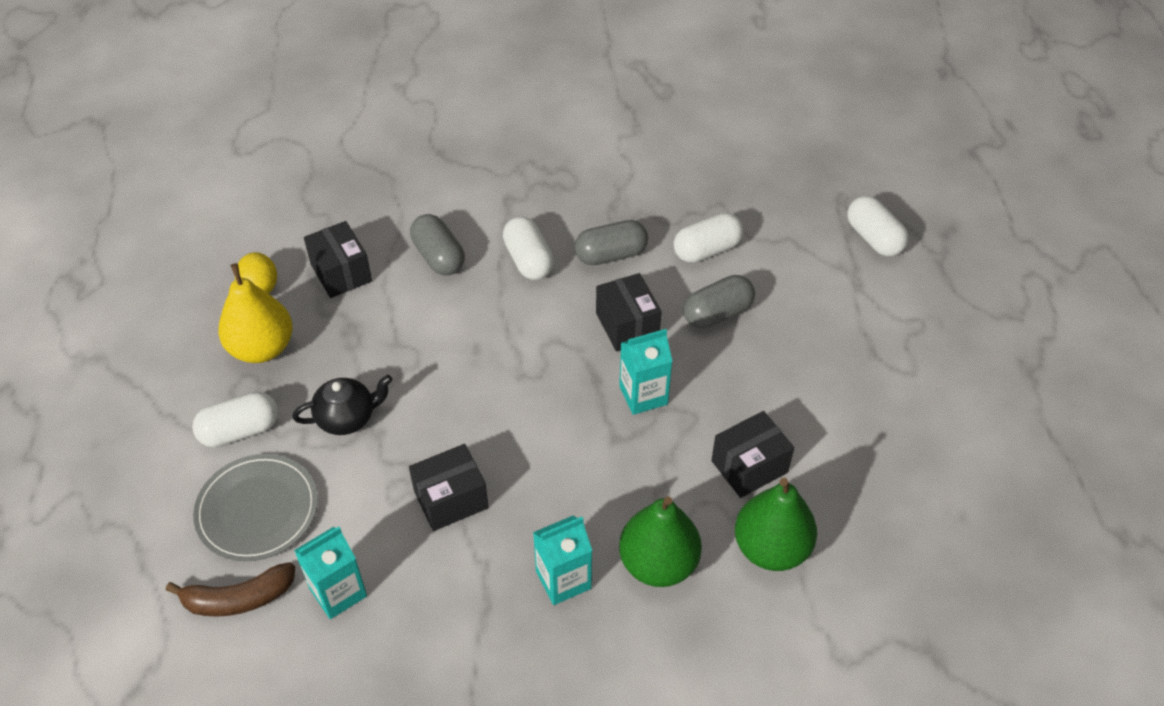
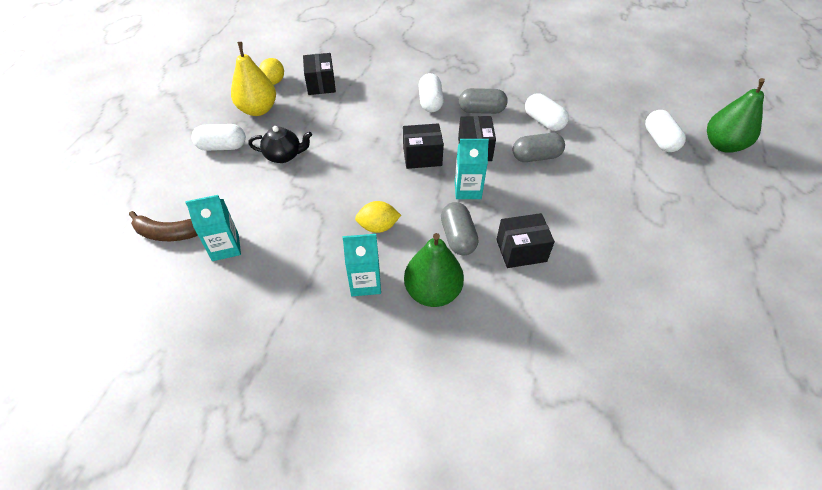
camera: 20 degrees right, 0 degrees up
(257, 510) = (207, 189): grey plate -> none
(438, 257) = (379, 89): grey capsule -> grey capsule (458, 237)
(451, 499) = (319, 215): black box -> black box (422, 156)
(543, 491) = (378, 227): none -> yellow lemon
(707, 250) = (543, 121): white capsule -> white capsule turned 60 degrees clockwise
(771, 548) = (516, 306): green pear -> green pear (722, 145)

